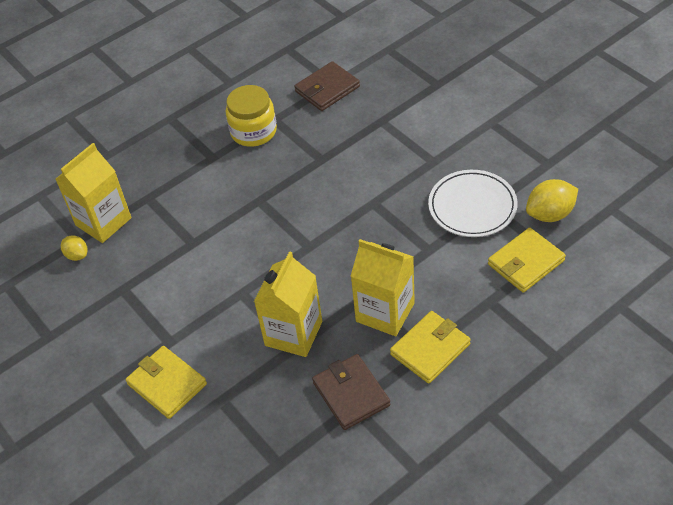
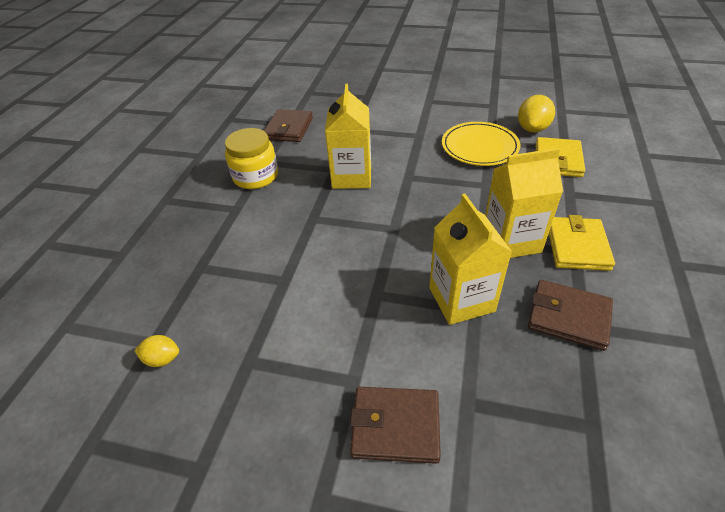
camera: 40 degrees left, 5 degrees down
(103, 221) = (167, 311): yellow carton -> yellow carton (351, 177)
(167, 384) = (395, 426): yellow wallet -> brown wallet
(472, 206) = (479, 147): white plate -> yellow plate

